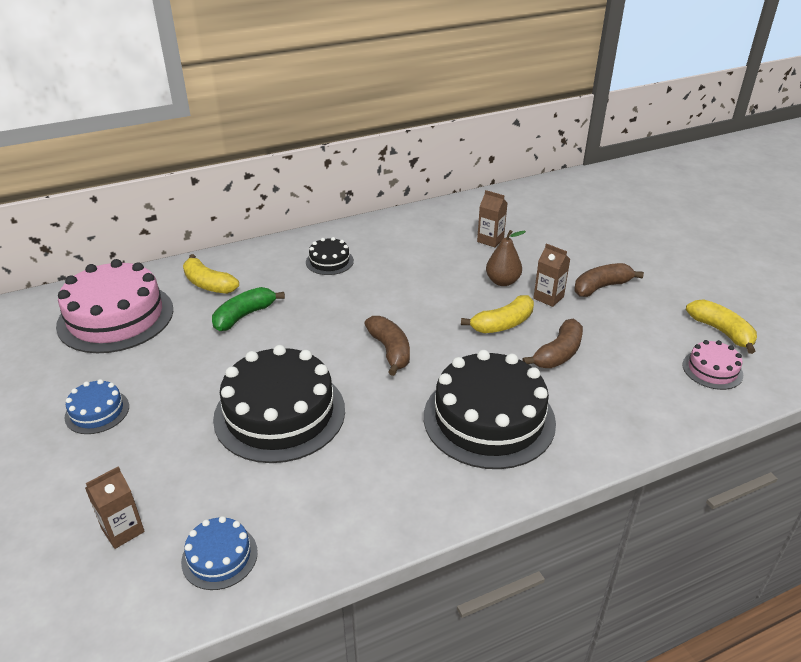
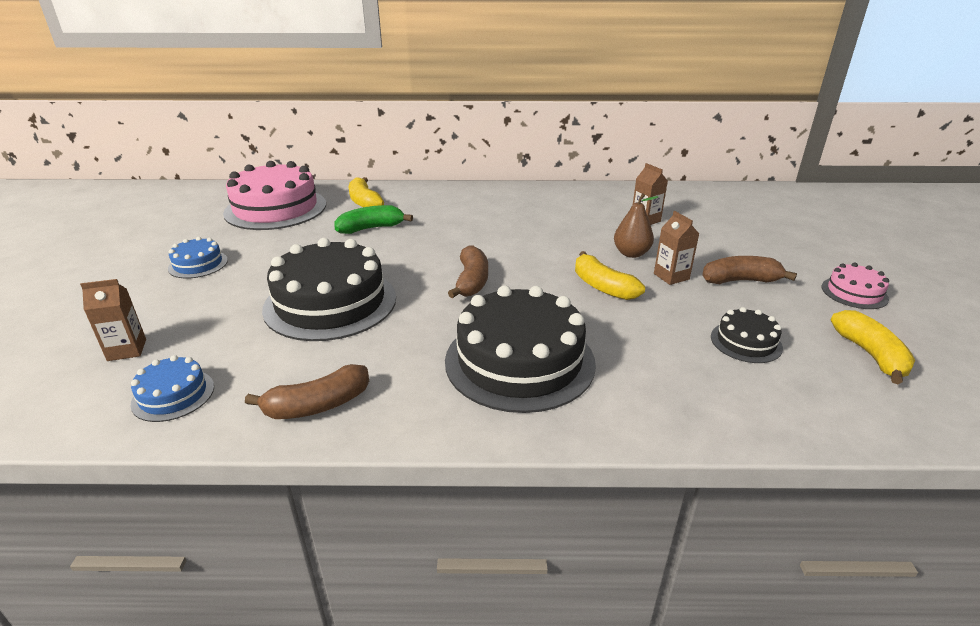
camera: 25 degrees right, 5 degrees down
(329, 261) = (478, 207): black cake -> black cake (746, 342)
(503, 324) = (603, 287): yellow banana -> yellow banana turned 60 degrees clockwise
(558, 353) = (644, 325): brown banana -> brown banana (318, 405)
(712, 370) = (831, 389): pink cake -> pink cake (854, 293)

